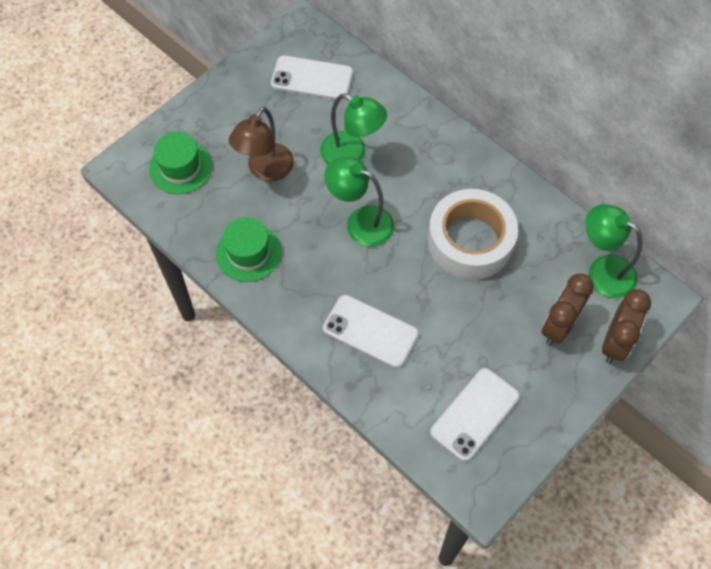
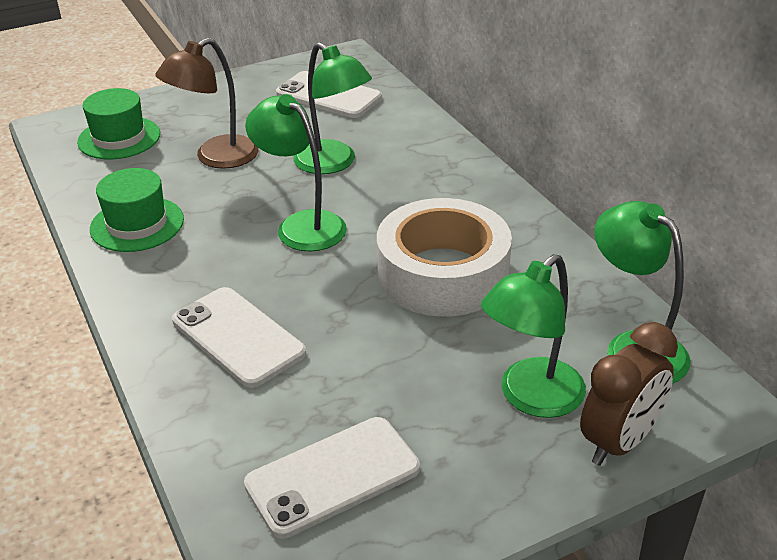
camera: 20 degrees right, 25 degrees down
(558, 326) = (531, 398): brown clock -> green lamp

